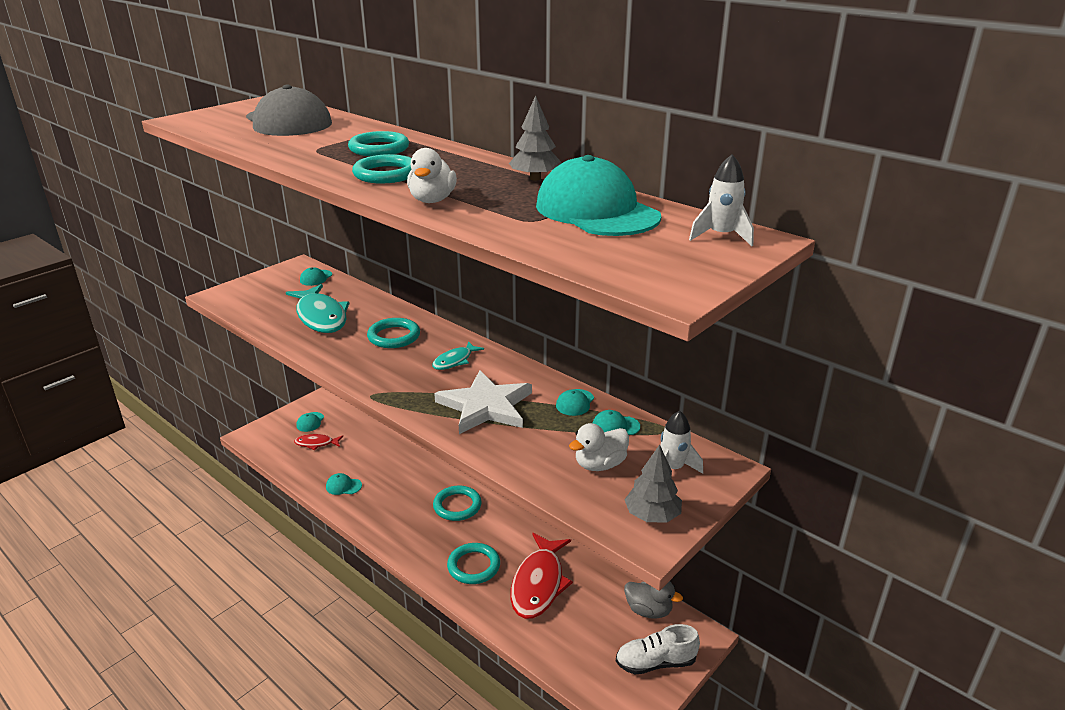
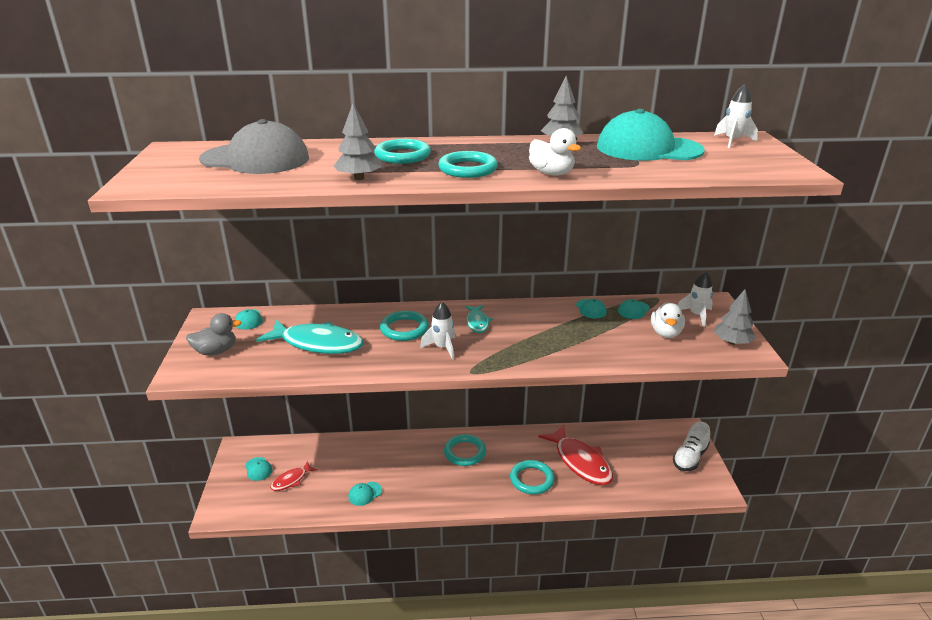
camera: 45 degrees left, 0 degrees up
(298, 155) = (359, 178): none -> grey tree
(389, 365) = (442, 348): none -> white rocket
(485, 406) = (551, 338): white star -> none
(648, 610) = (649, 435): grey duck -> grey duck (216, 351)

